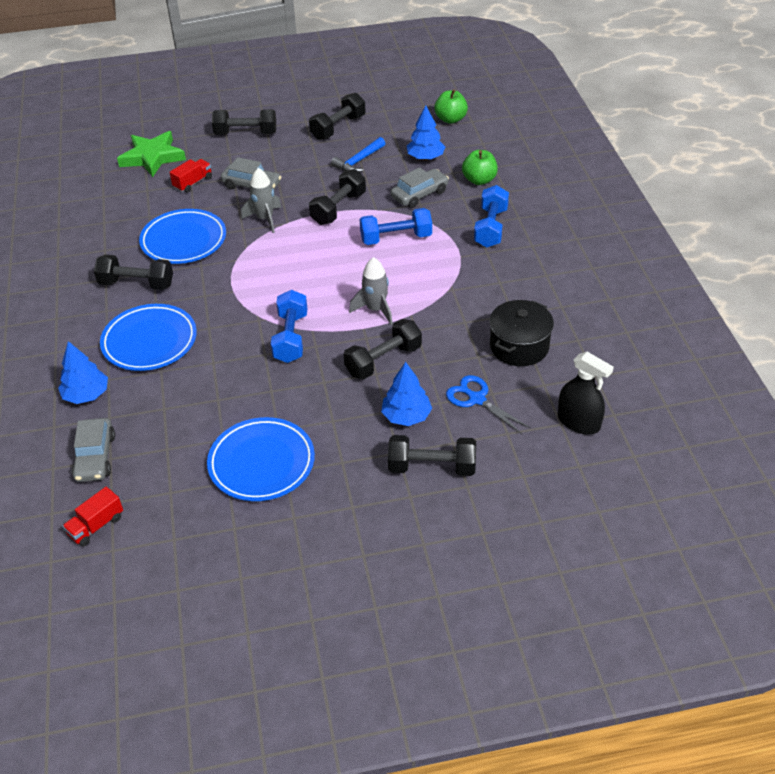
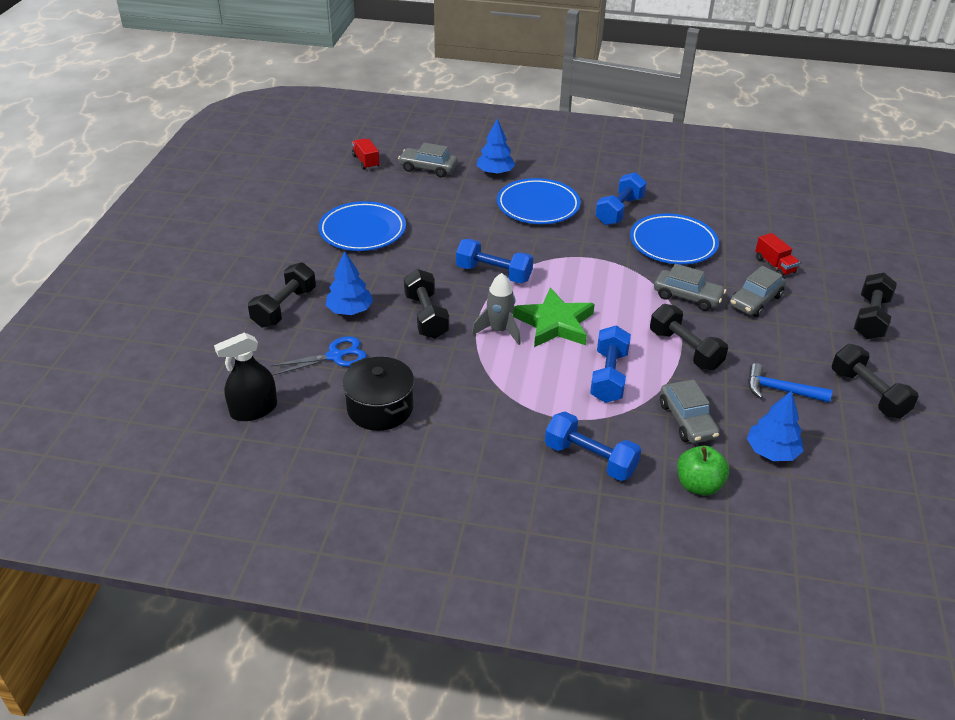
camera: 110 degrees right, 5 degrees down
(136, 284) = (619, 211): black dumbbell -> blue dumbbell
(152, 157) = (834, 249): green star -> green star (554, 323)
(265, 219) = (687, 297): grey rocket -> grey car
(358, 161) = (780, 390): blue hammer -> blue hammer turned 45 degrees counterclockwise
(450, 119) = (868, 510): green apple -> none

